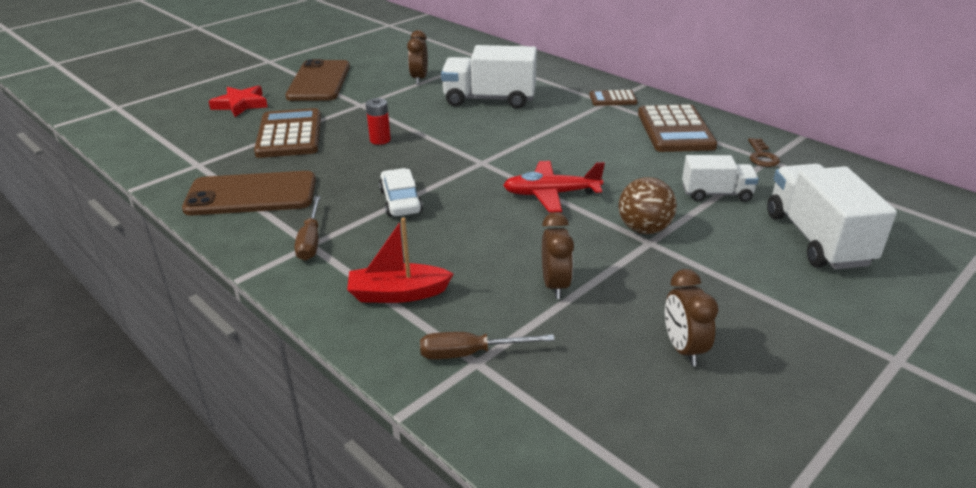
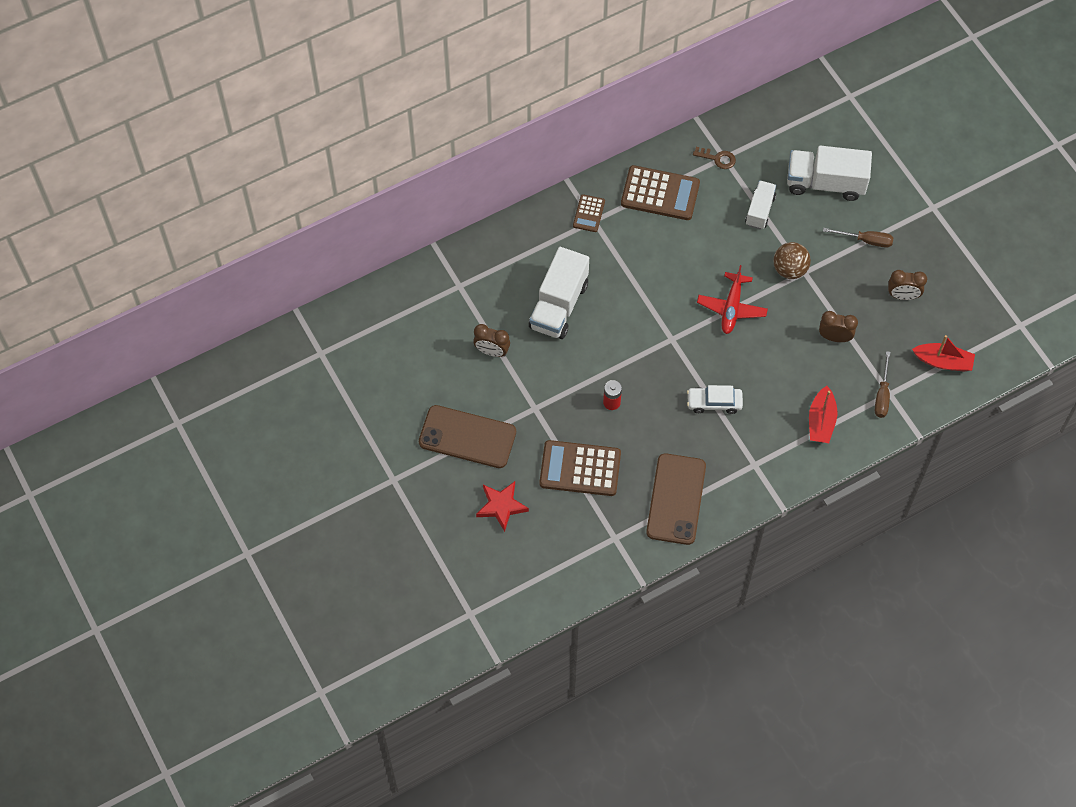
camera: 75 degrees left, 30 degrees up
(310, 241) = (750, 464): brown screwdriver -> brown screwdriver (866, 240)
(577, 426) = (943, 361): none -> red boat

